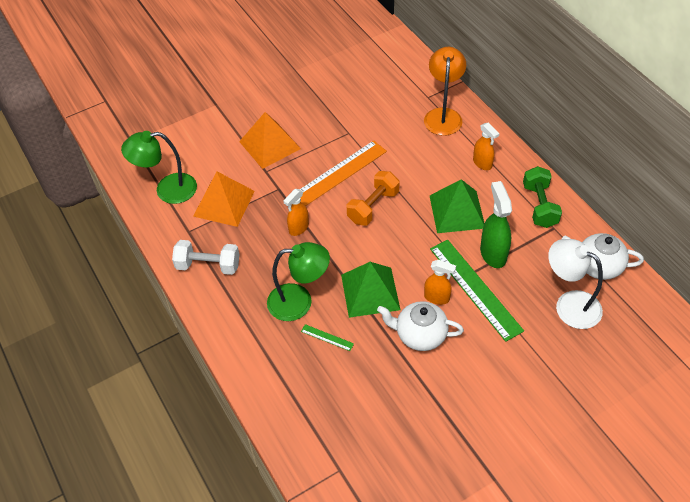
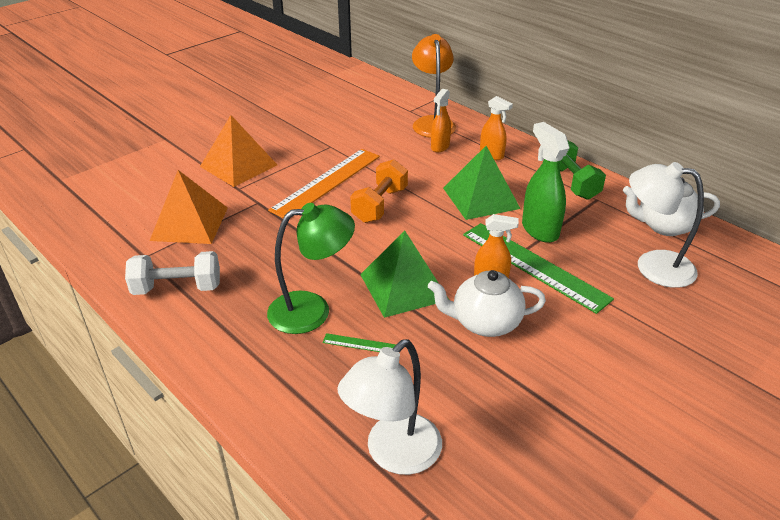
camera: 15 degrees left, 15 degrees down
(167, 190) = (112, 219): green lamp -> none
(298, 228) = (292, 235): orange spray bottle -> orange spray bottle (440, 147)
(327, 426) = (393, 454): none -> white lamp

